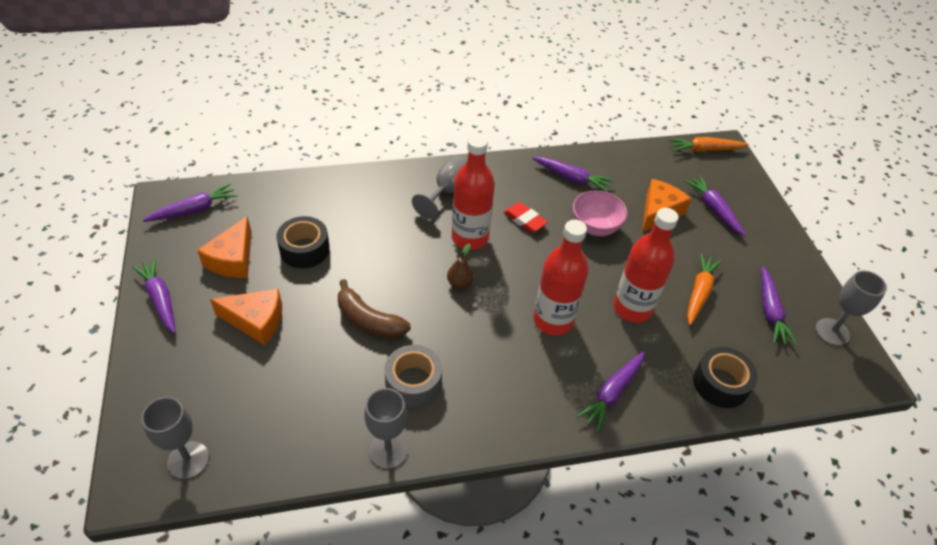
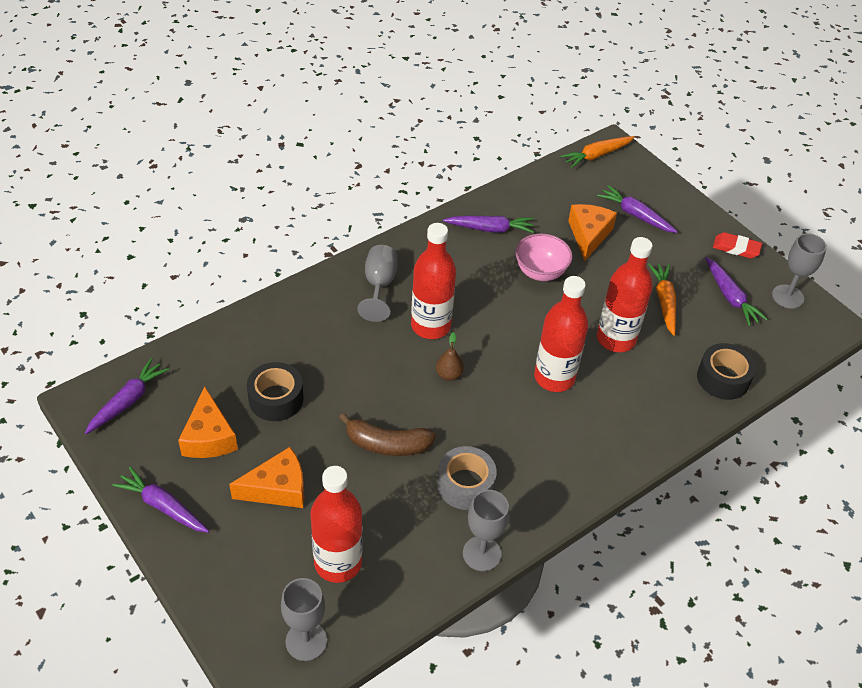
camera: 25 degrees left, 0 degrees up
(260, 403) = (338, 563): none -> red bottle
(524, 220) = (471, 288): red eraser -> red eraser (736, 248)
(612, 393) = (641, 423): purple carrot -> none

